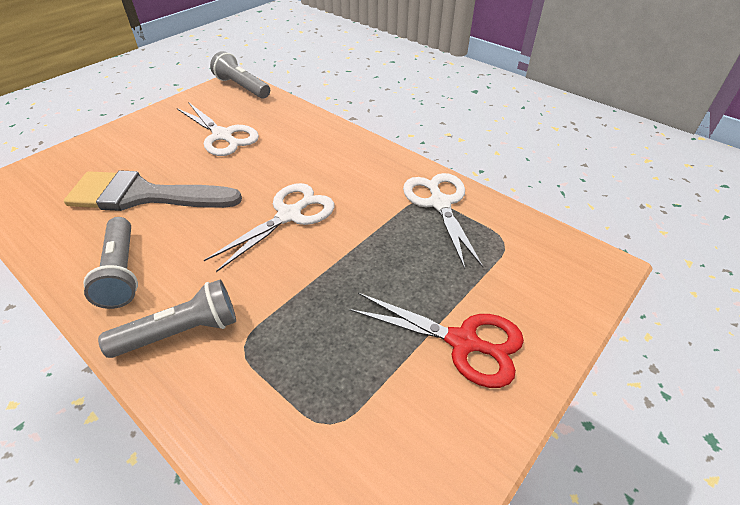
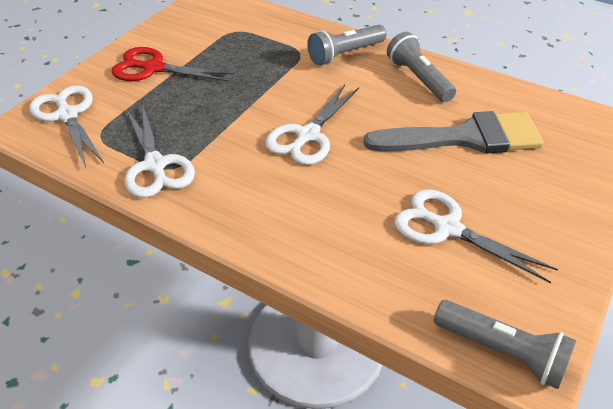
camera: 170 degrees right, 0 degrees up
(552, 273) = (67, 115): none -> white scissors

